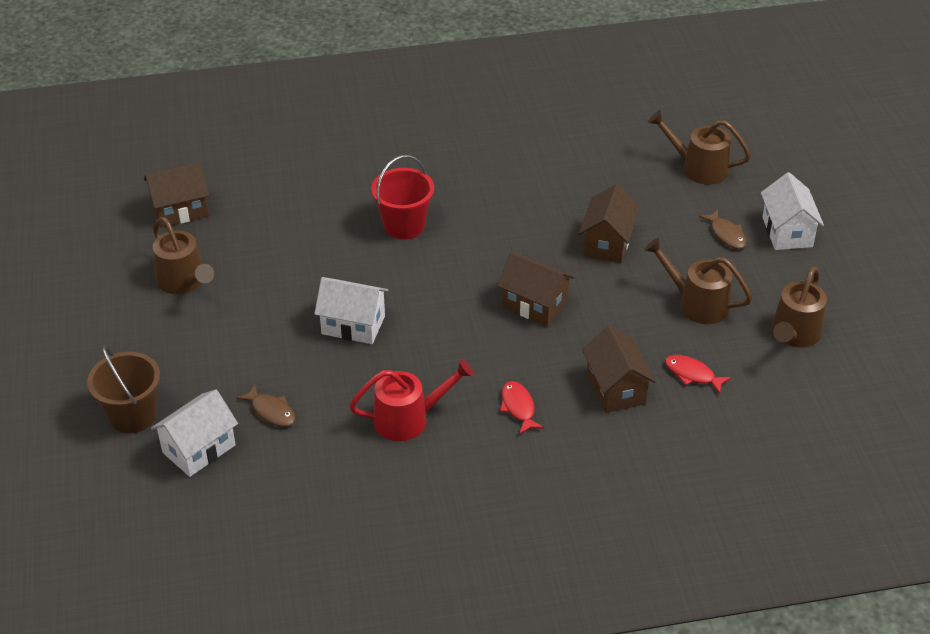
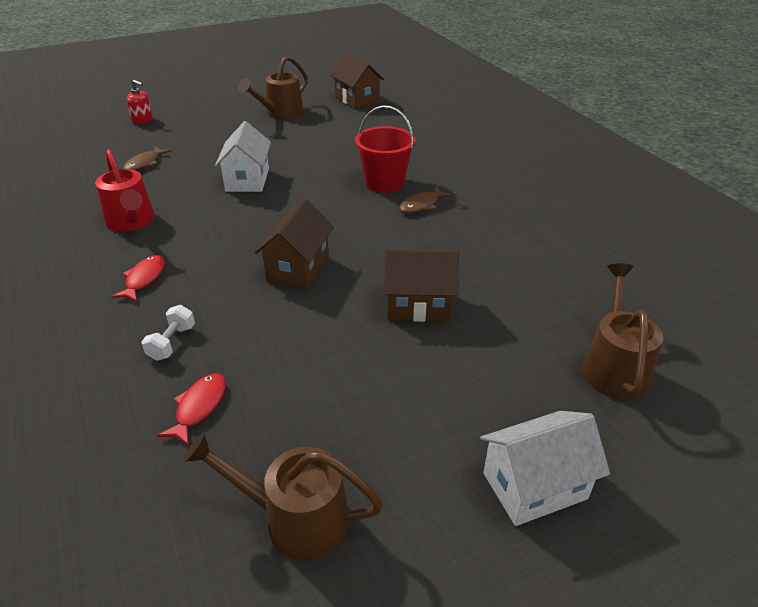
camera: 75 degrees right, 5 degrees down
(132, 415) = (143, 120): brown bucket -> red soap dispenser
(199, 449) = (107, 145): white house -> none
(518, 407) = (144, 279): red fish -> red fish turned 45 degrees counterclockwise
(616, 388) = (172, 343): brown house -> white dumbbell
(696, 303) = (335, 396): brown watering can -> none
(726, 234) = (489, 412): brown fish -> brown fish (421, 205)

